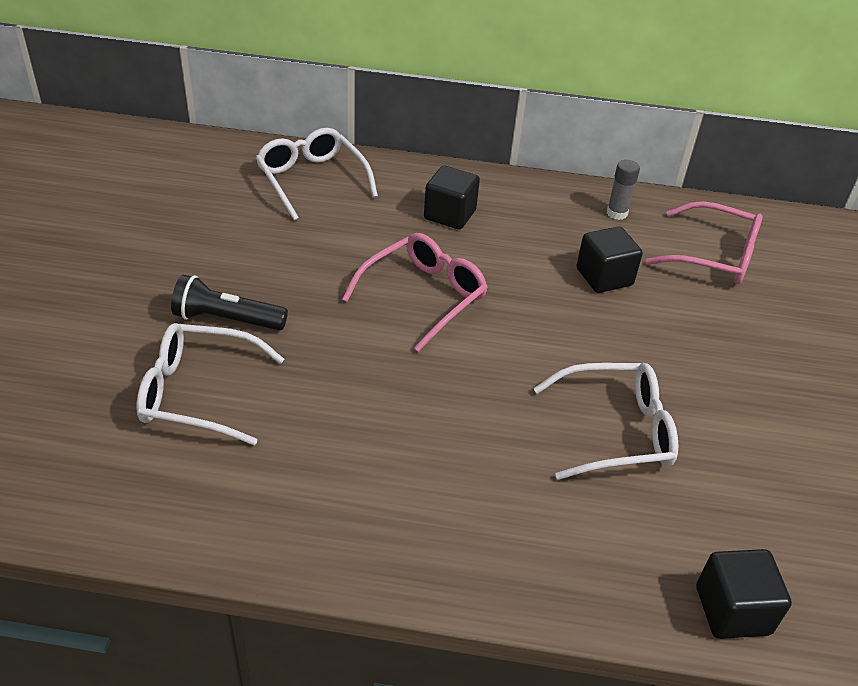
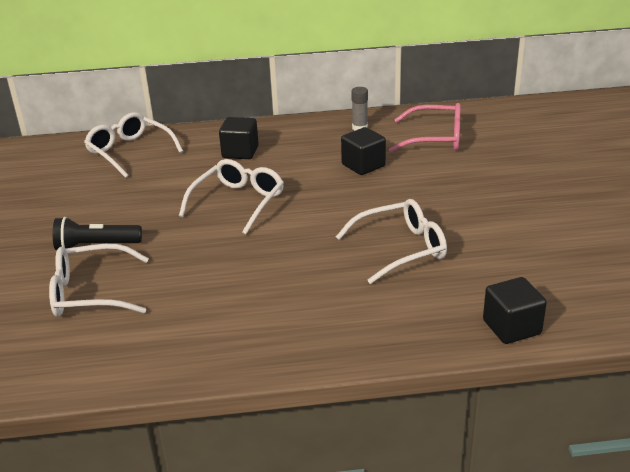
camera: 10 degrees left, 10 degrees down
(423, 297) = (238, 203): pink glasses -> white glasses

